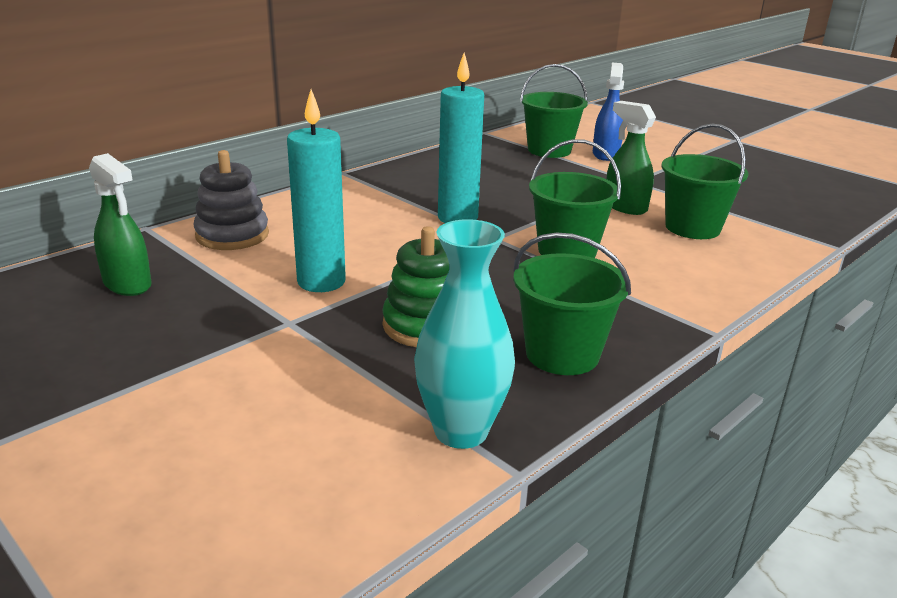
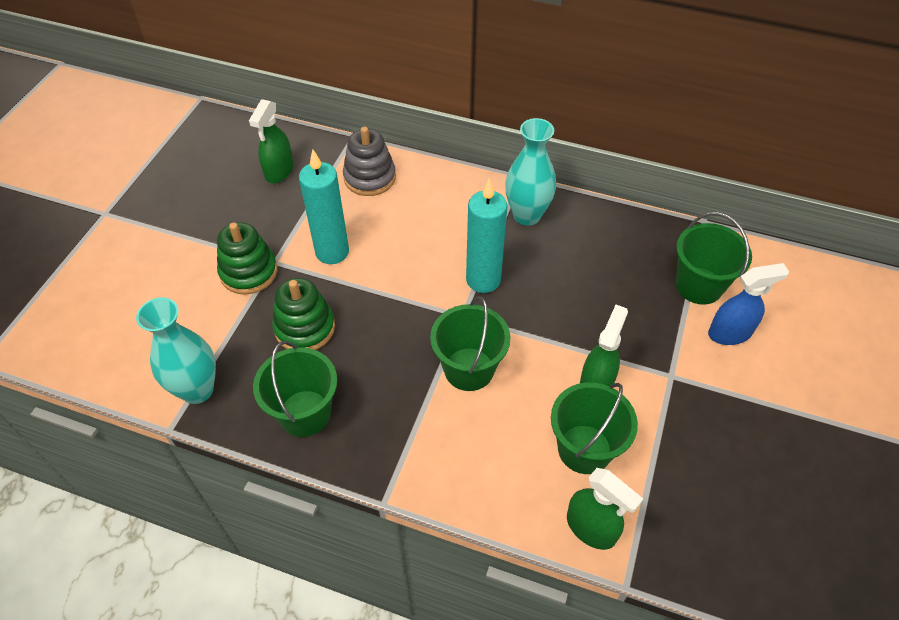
camera: 65 degrees right, 25 degrees up
(284, 344) = (249, 272): none -> green stacking toy
(396, 182) = (527, 215): none -> turquoise vase
(778, 246) = (591, 528): none -> green spray bottle

